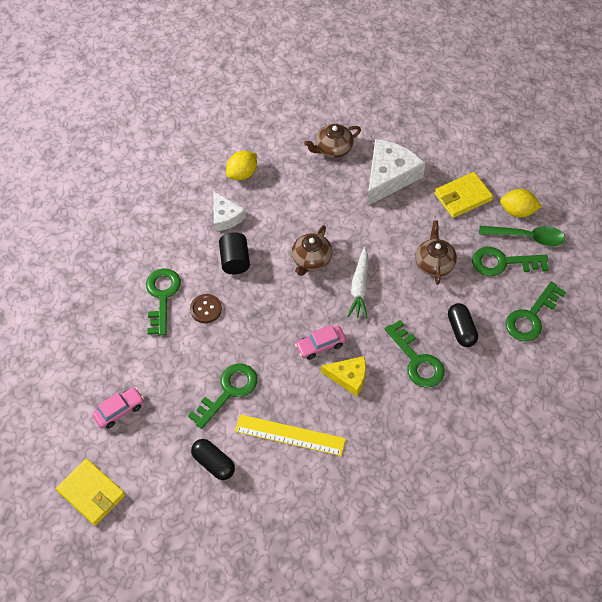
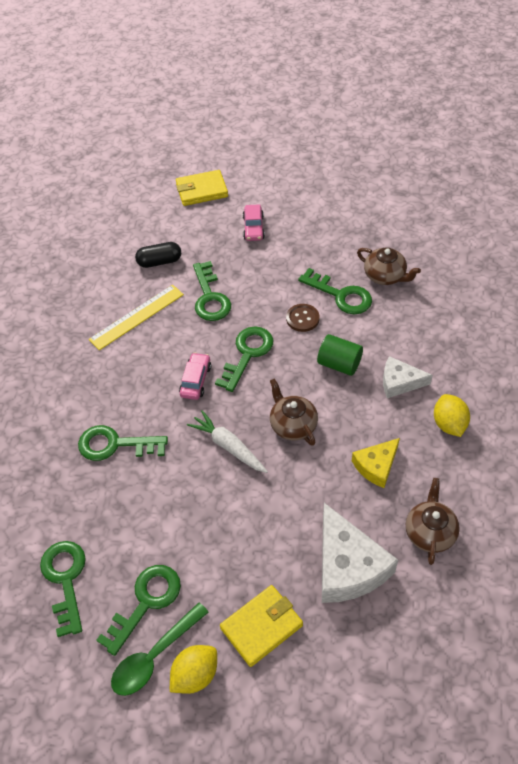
camera: 125 degrees right, 5 degrees down
(235, 261) = (339, 364): black cylinder -> green cylinder
(269, 326) = (247, 354): none -> green key
(349, 377) = (148, 383): yellow cheese -> yellow cheese (376, 466)
(434, 263) = (201, 532): brown teapot -> brown teapot (385, 276)
(461, 330) = (110, 503): black capsule -> none
(463, 197) = (261, 626): yellow wallet -> yellow wallet turned 45 degrees clockwise

